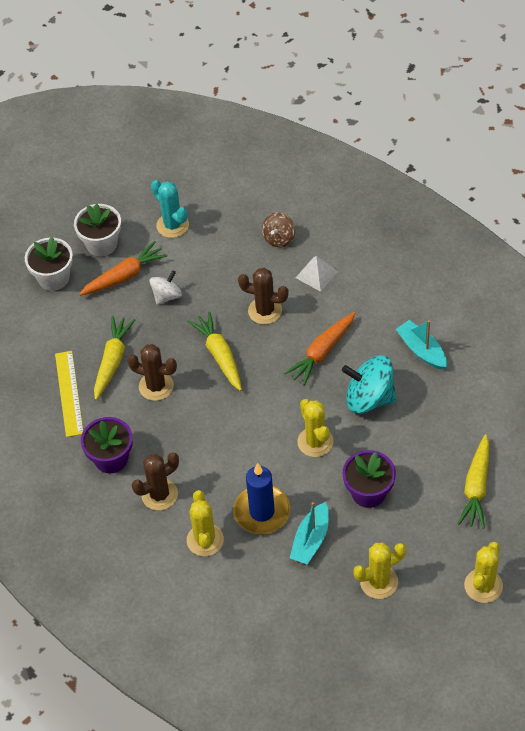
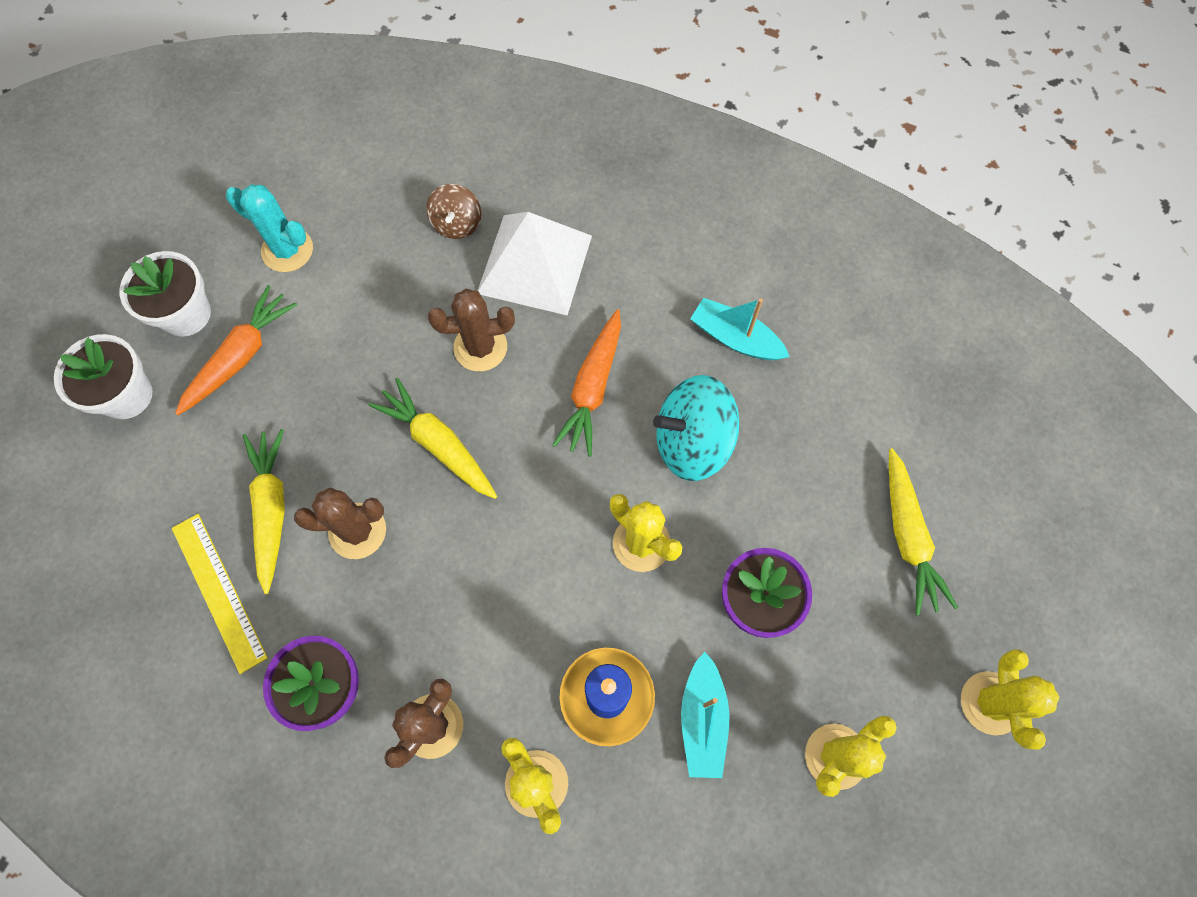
camera: 25 degrees left, 15 degrees up
(167, 296) = (319, 369): white spinning top -> none
(316, 274) = (534, 264): white pyramid -> white pyramid, size x1.95

